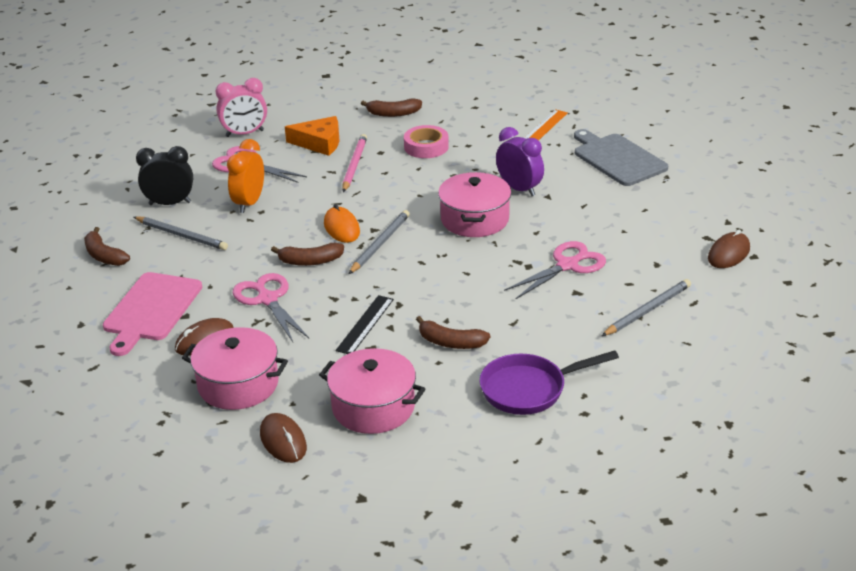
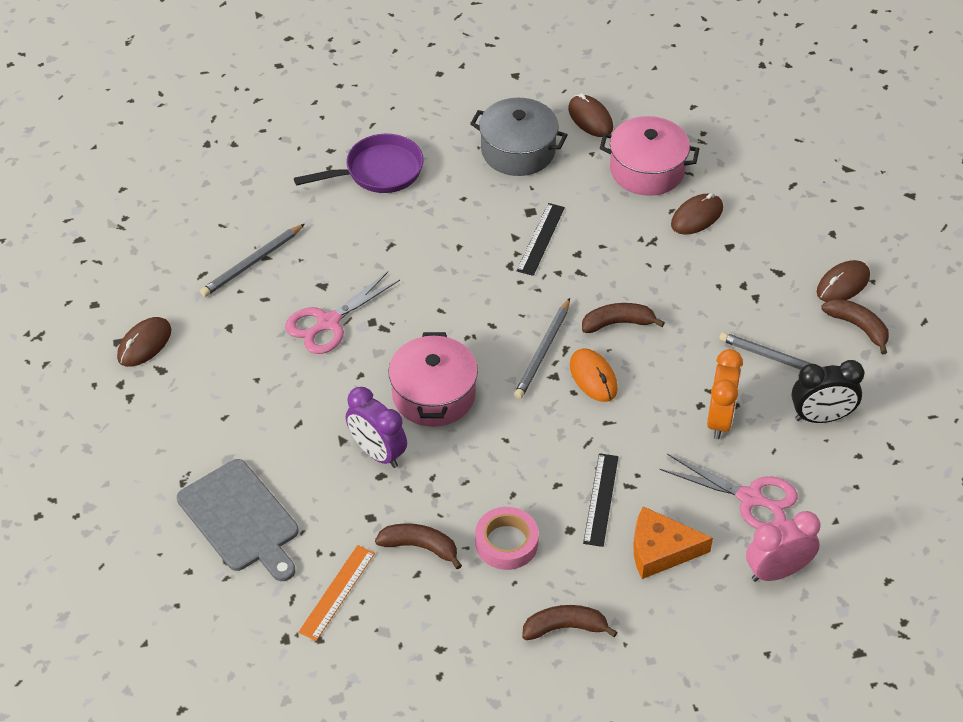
camera: 175 degrees right, 15 degrees up
(97, 285) = (843, 284): none -> brown mouse
(151, 310) = (768, 252): pink cutting board -> none
(267, 299) = (650, 269): pink scissors -> none
(354, 165) = (601, 499): pink pencil -> black ruler
(373, 407) = (518, 151): pink pot -> grey pot
(451, 343) = (452, 219): brown banana -> brown banana (420, 547)

